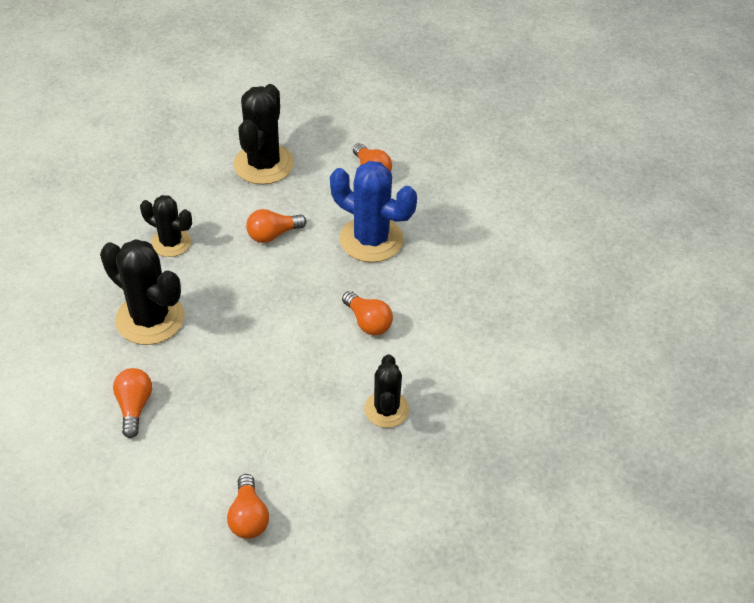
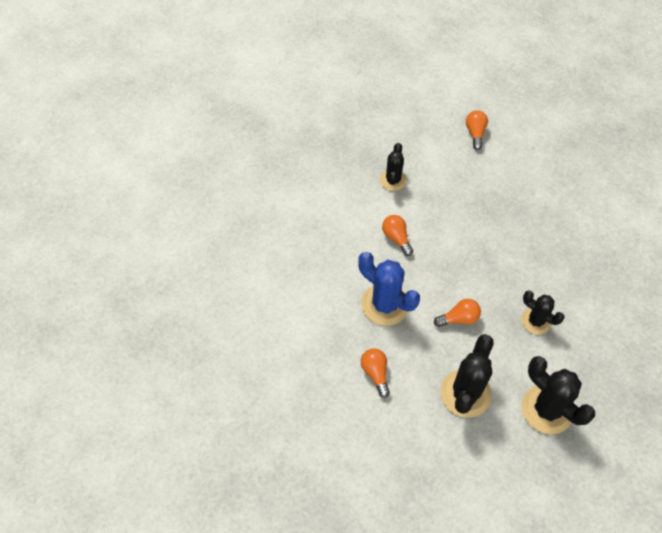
camera: 170 degrees left, 10 degrees up
(134, 407) = (545, 200): orange light bulb -> none
(150, 319) = (543, 259): black cactus -> black cactus (547, 409)

